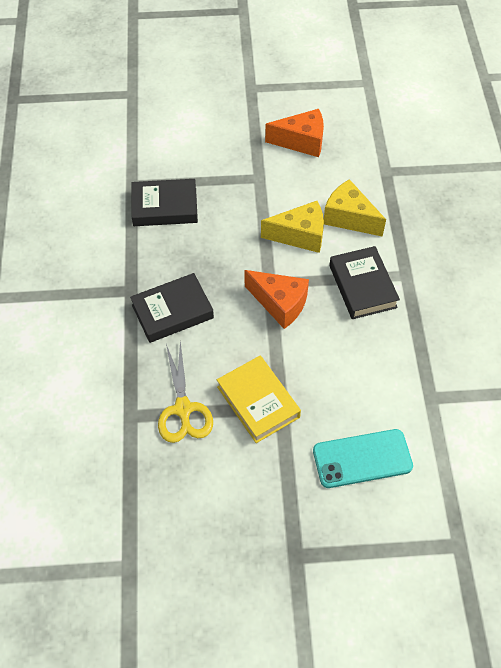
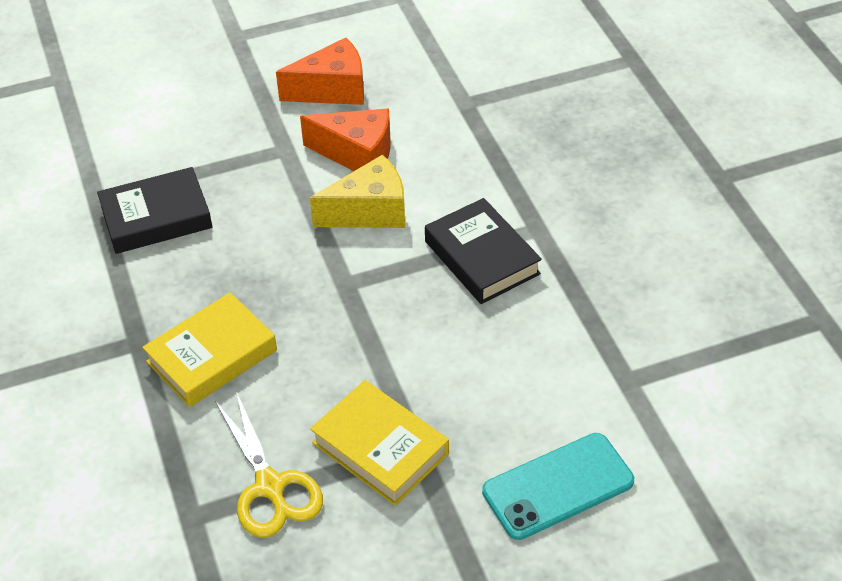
camera: 15 degrees left, 10 degrees down
(172, 311) = (212, 356): black book -> yellow book
(280, 304) = (370, 308): orange cheese -> orange cheese (357, 154)
(349, 218) = (433, 173): yellow cheese -> none

